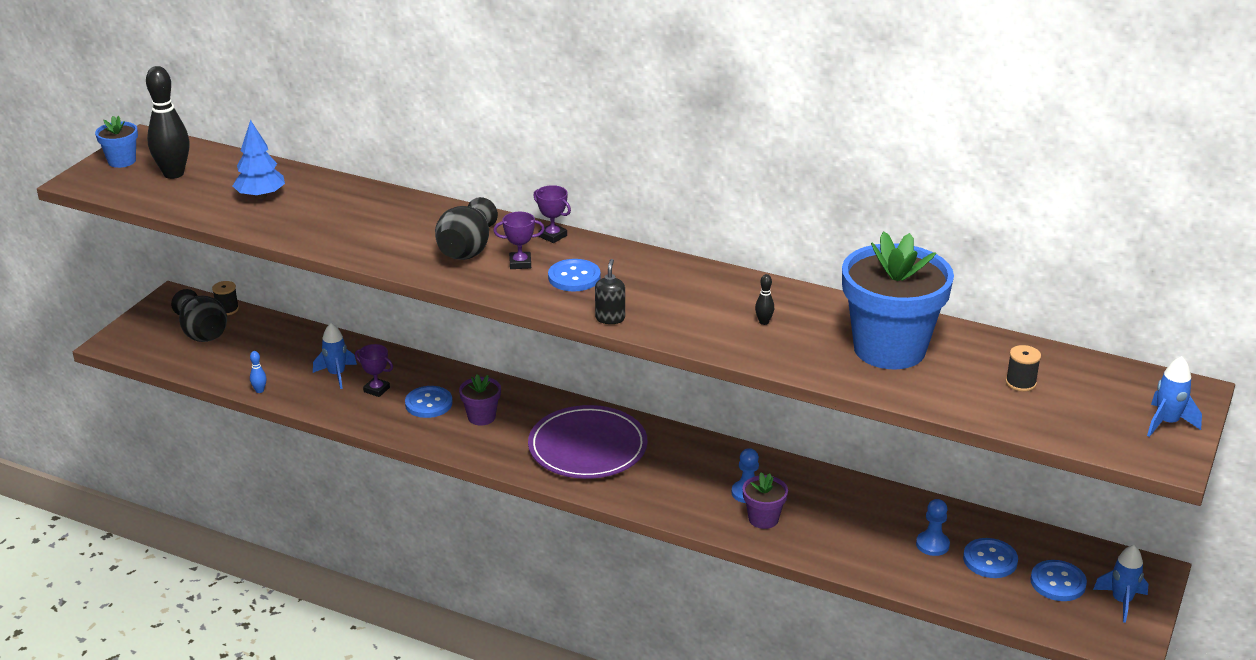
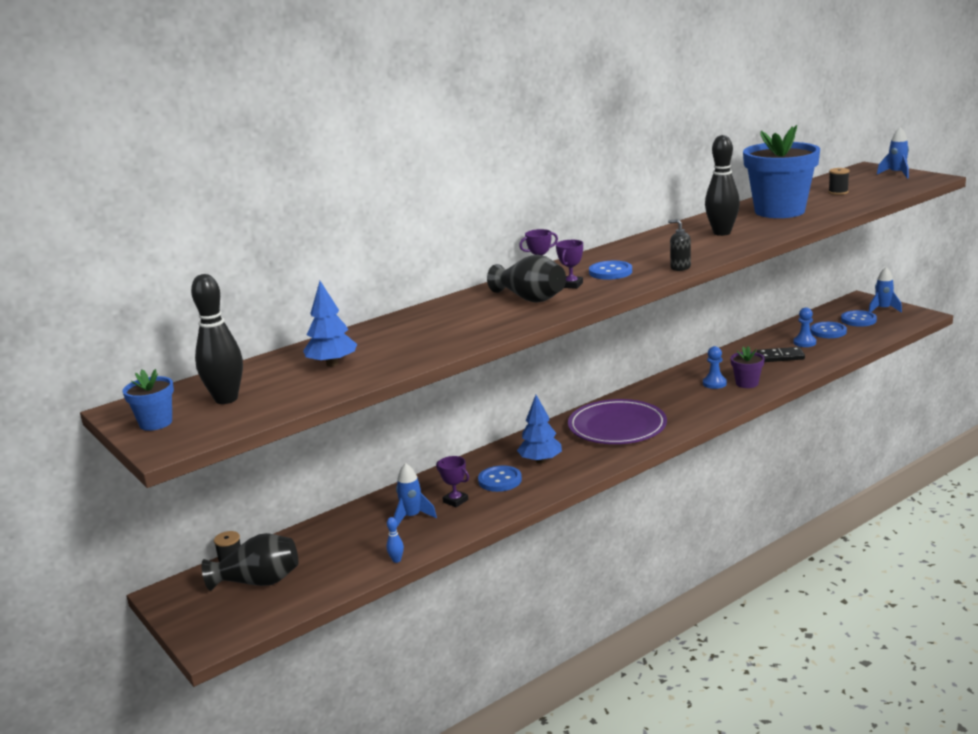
camera: 60 degrees left, 10 degrees down
(376, 390) = (455, 501): purple trophy -> purple trophy turned 75 degrees clockwise
(481, 417) = (540, 461): purple flower pot -> blue tree
(764, 322) = (722, 233): black bowling pin -> black bowling pin, size x2.42
(867, 531) = (780, 357): none -> black domino

